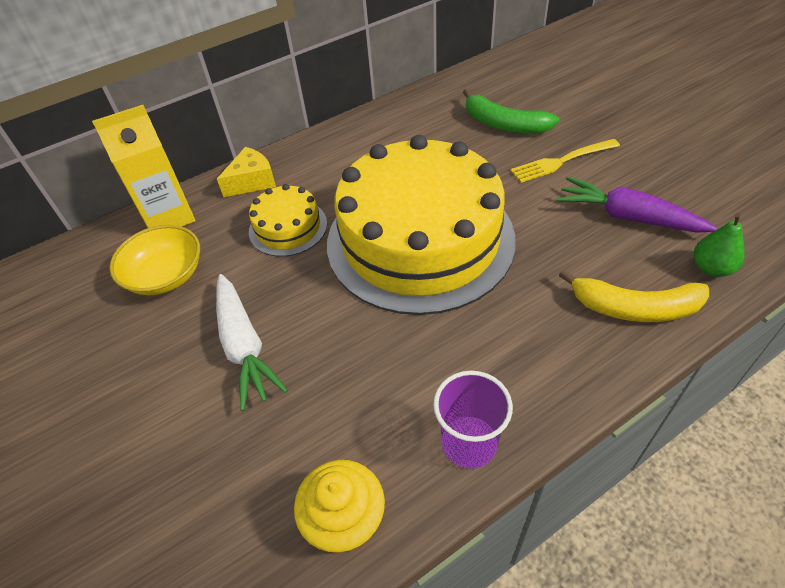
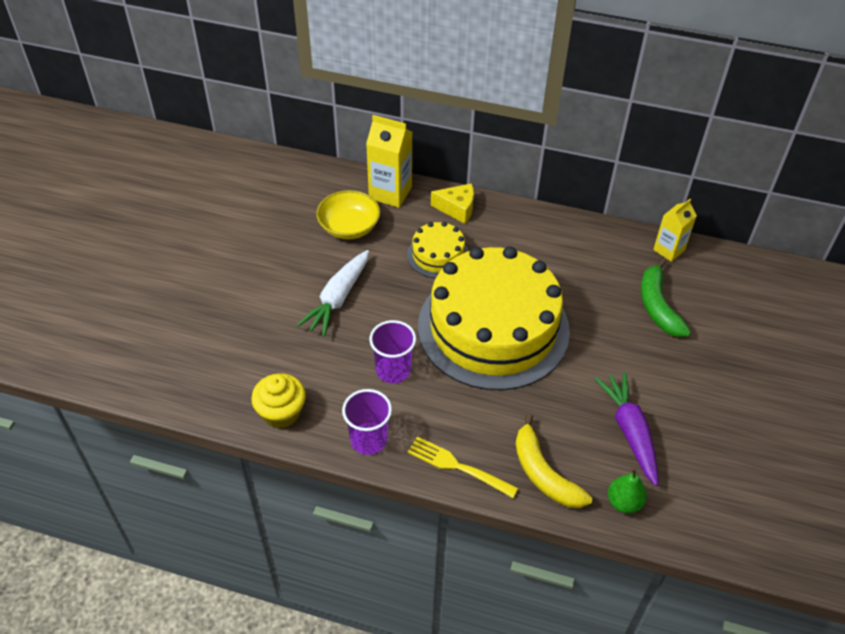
camera: 45 degrees right, 0 degrees up
(393, 355) = (393, 370): none -> purple cup
(452, 87) = (669, 250): none -> yellow carton
(561, 161) = (650, 363): yellow fork -> yellow fork (457, 466)

